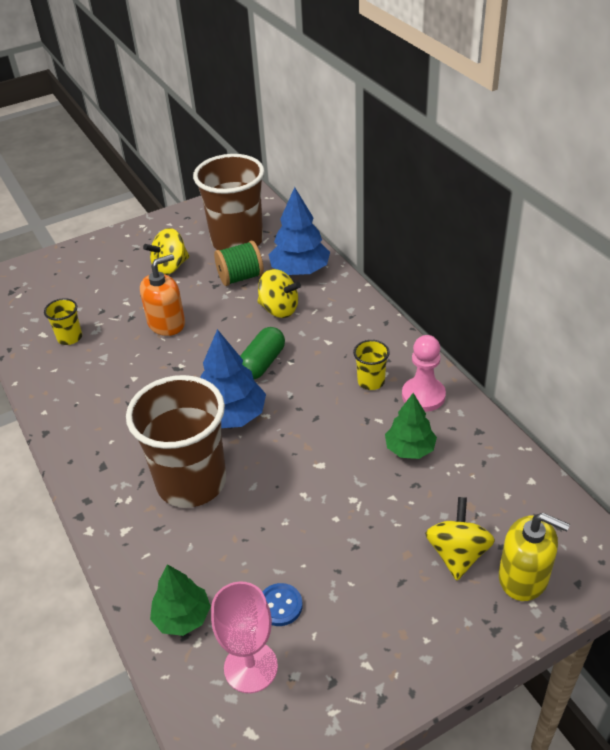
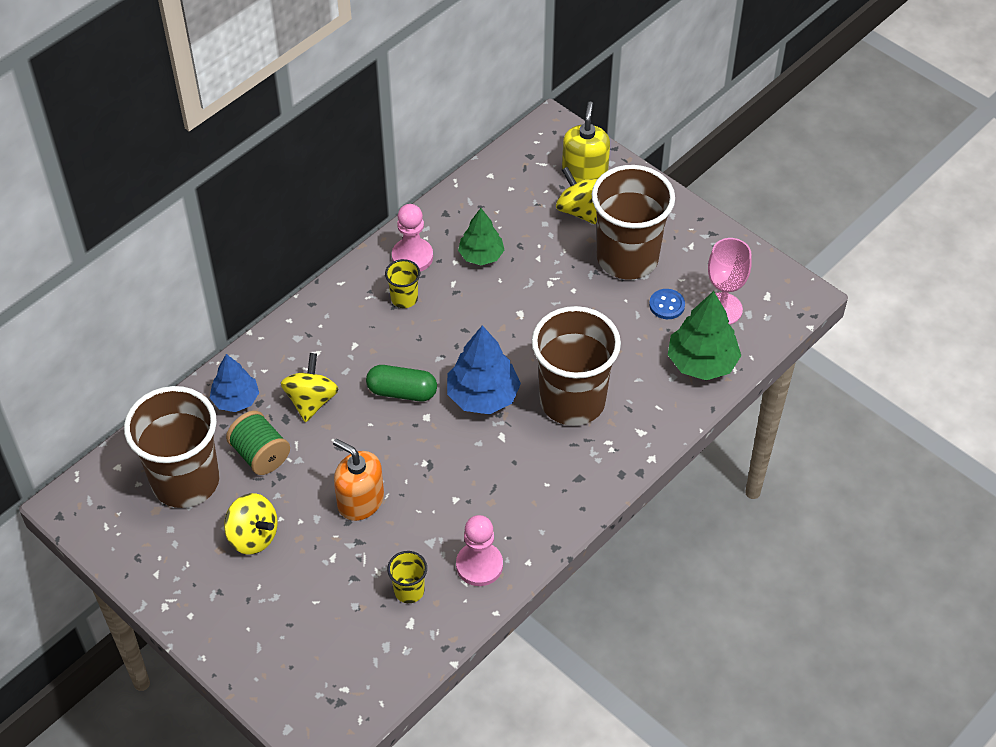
camera: 110 degrees left, 10 degrees up
(62, 381) = (479, 565): none -> pink pawn
(182, 617) = (702, 362): green tree -> green tree, size x1.51
(300, 270) = (236, 399): blue tree -> blue tree, size x0.66
(366, 584) = (627, 258): none -> brown cup
(457, 554) = (579, 210): yellow spinning top -> yellow spinning top turned 60 degrees clockwise

